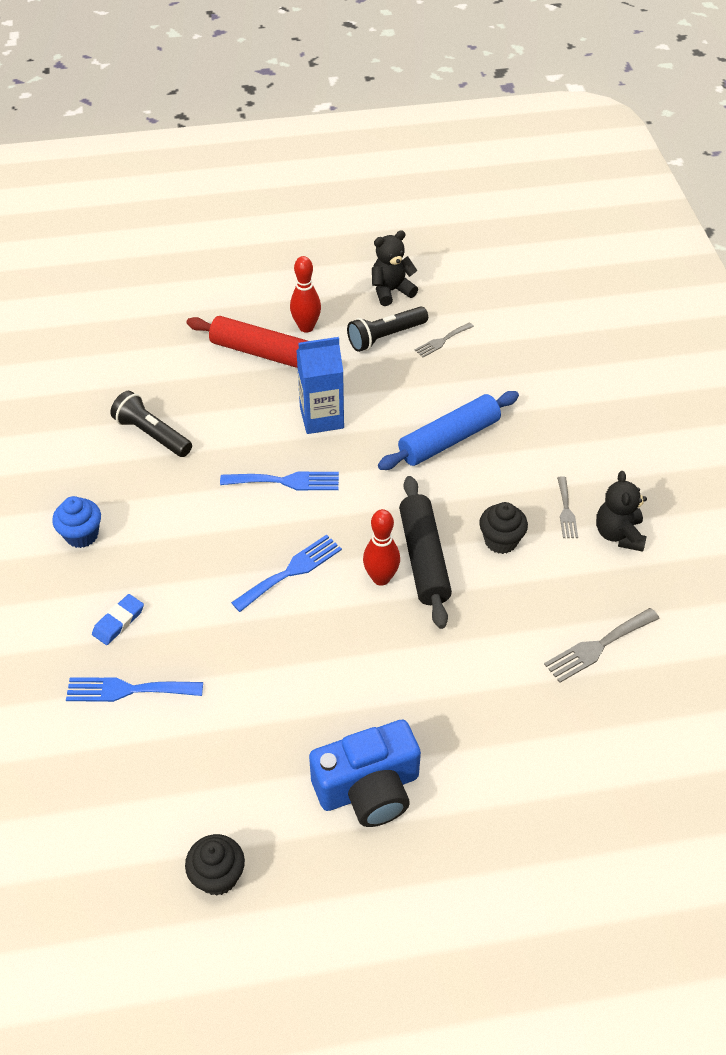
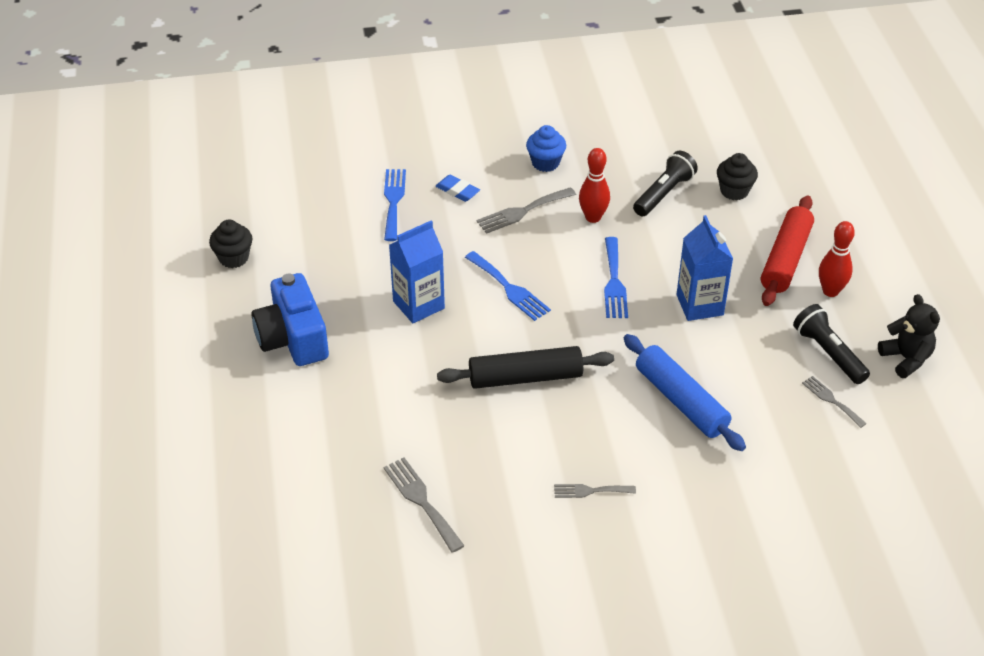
camera: 90 degrees right, 5 degrees down
(165, 558) = (522, 211): none -> grey fork
(314, 657) = (418, 305): none -> blue carton
(381, 578) = (502, 347): red bowling pin -> red bowling pin (593, 217)
(501, 541) = (548, 435): black cupcake -> black cupcake (734, 191)
(618, 534) = (560, 532): black teddy bear -> none

